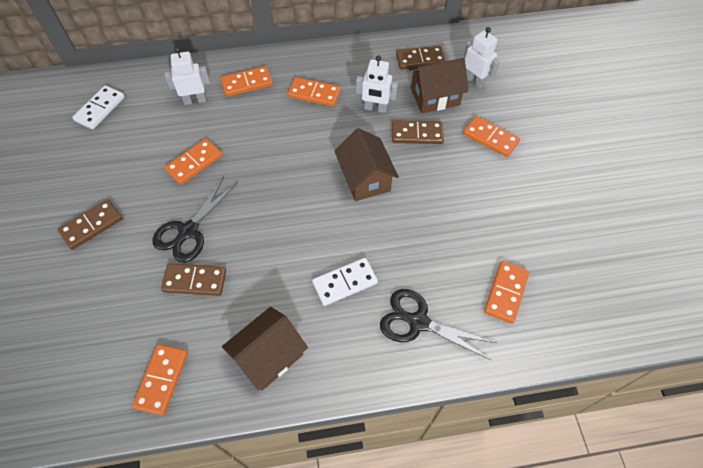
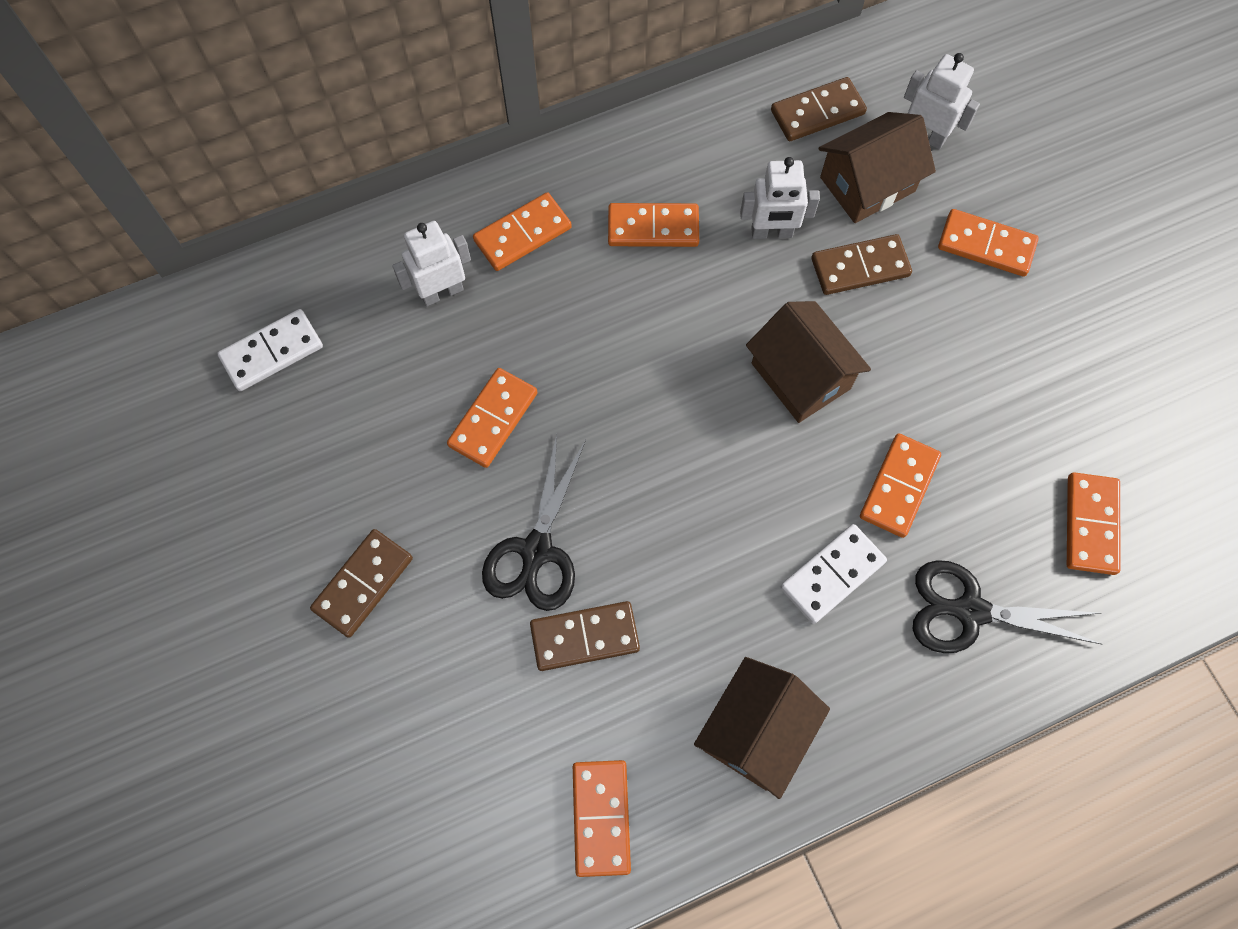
camera: 15 degrees left, 10 degrees up
(100, 109) = (272, 352): white domino -> white domino turned 45 degrees clockwise
(400, 246) = (899, 487): none -> orange domino

